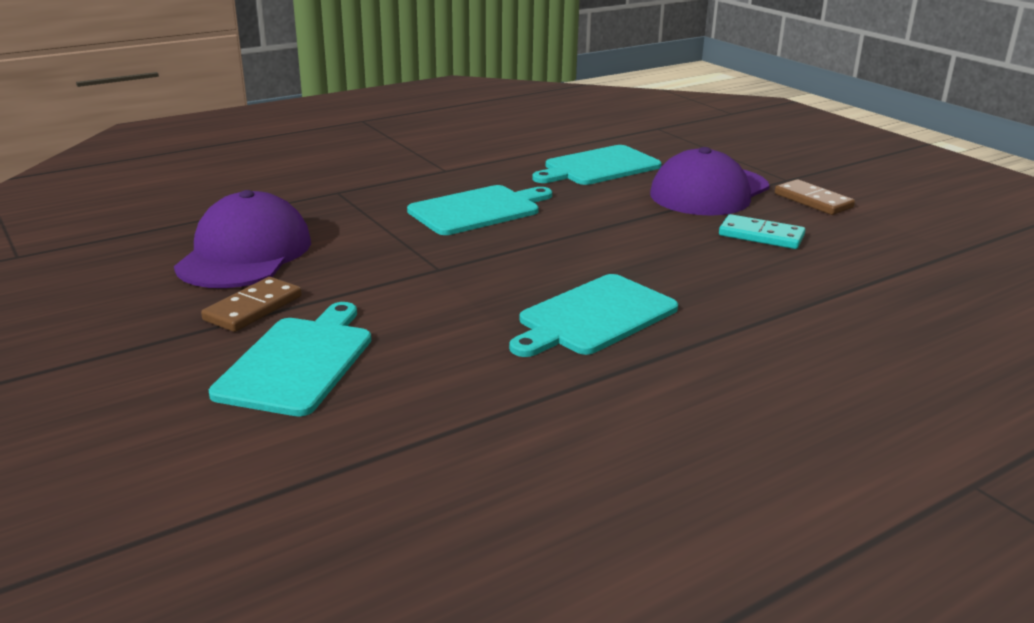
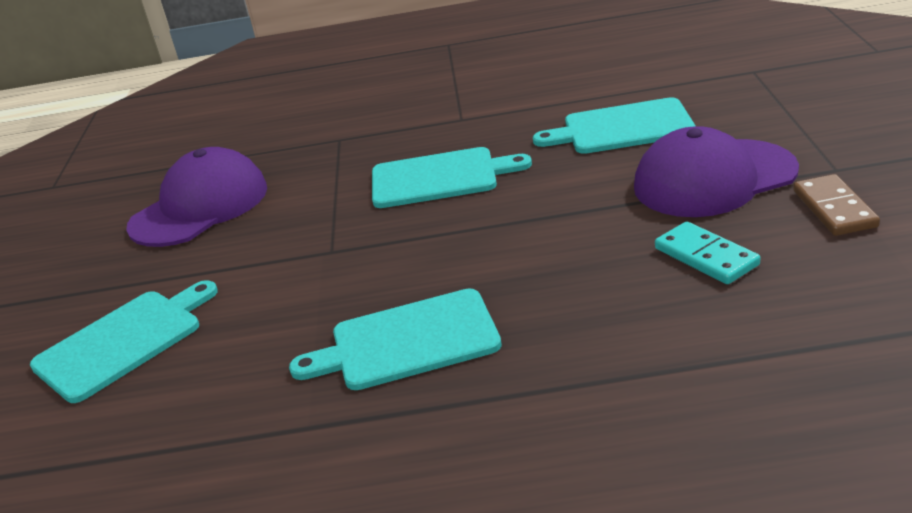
camera: 35 degrees right, 5 degrees up
(253, 308) = (148, 273): brown domino -> none

